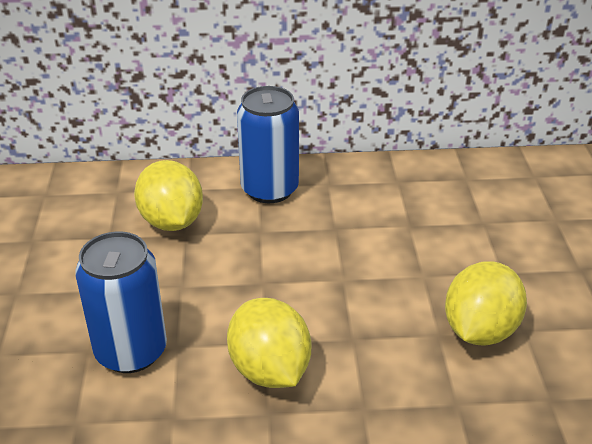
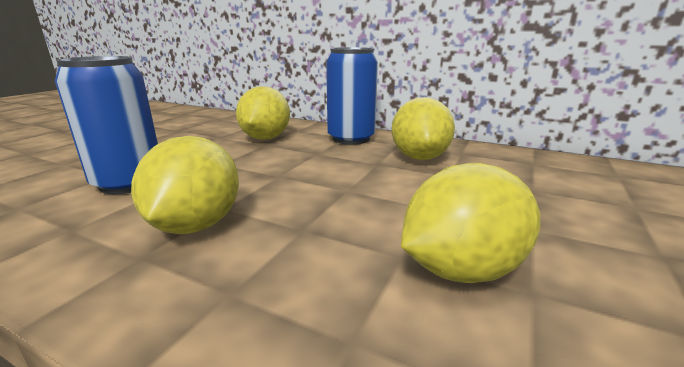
camera: 30 degrees right, 15 degrees down
(366, 204) = (419, 157): none -> yellow lemon

